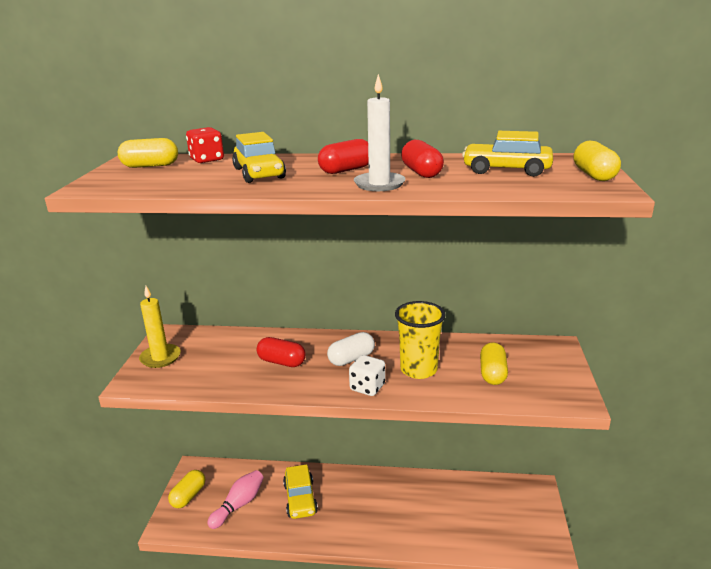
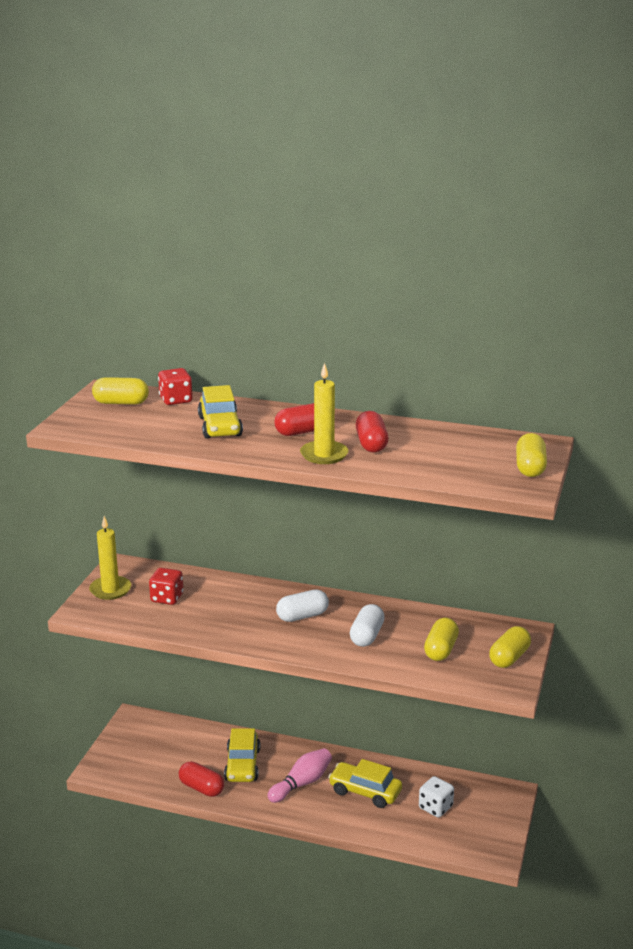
camera: 10 degrees right, 0 degrees up
(188, 496) = (123, 745): yellow capsule -> yellow capsule (509, 658)
(217, 358) = (167, 598): none -> red dice
(239, 505) = (175, 761): pink bowling pin -> pink bowling pin (302, 783)
(282, 362) = (230, 610): red capsule -> red capsule (201, 788)
(367, 387) = (308, 646): white dice -> white dice (435, 807)
(379, 184) = (324, 455): white candle -> yellow candle
(418, 369) = (367, 636): yellow cup -> white capsule
(506, 170) = (453, 450): yellow car -> yellow car (365, 792)

